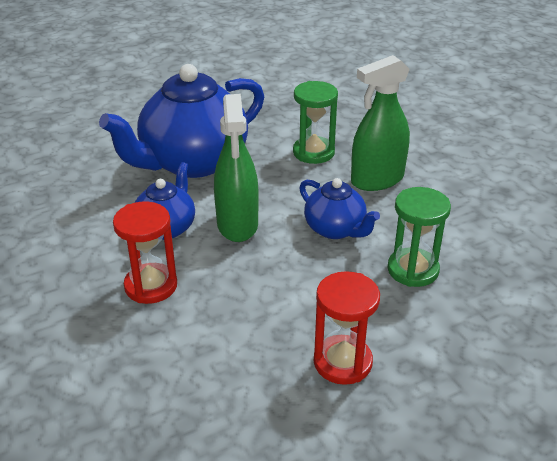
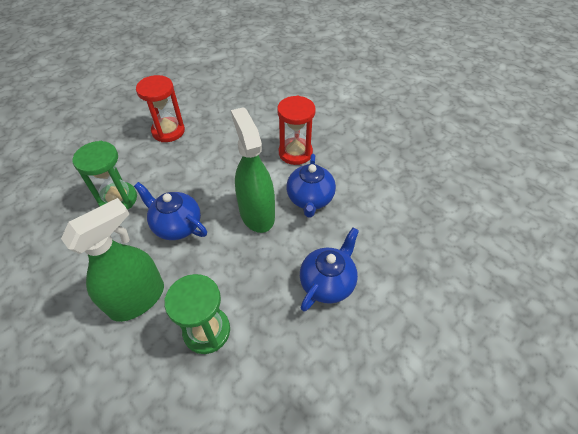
camera: 165 degrees right, 15 degrees up
(192, 162) = (327, 282): blue teapot -> blue teapot, size x0.51

